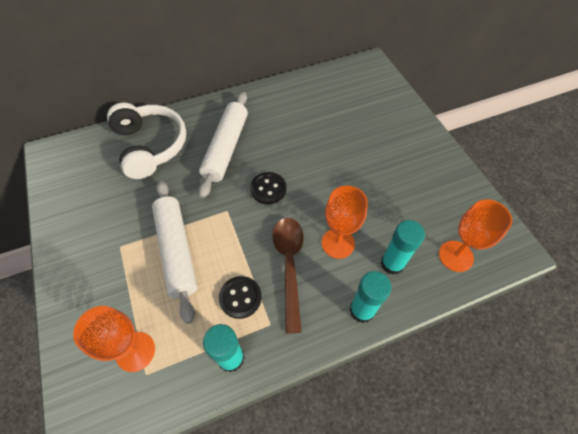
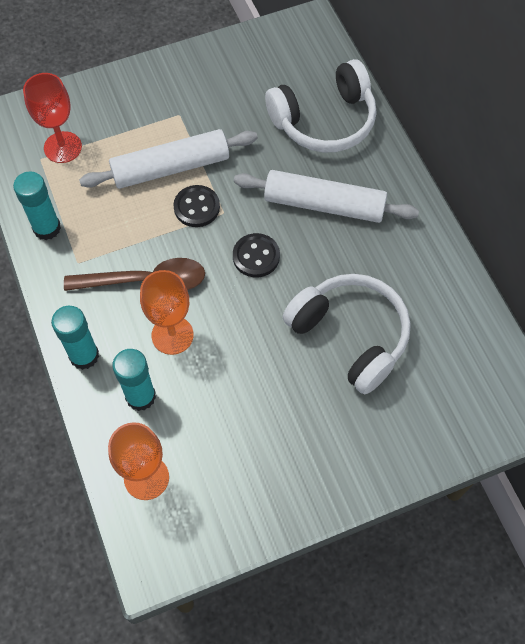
camera: 90 degrees right, 5 degrees up
(135, 351) = (63, 147): orange goblet -> red goblet
(240, 297) = (110, 233): black button -> black button (196, 207)
(331, 137) = (350, 336): none -> white headphones

